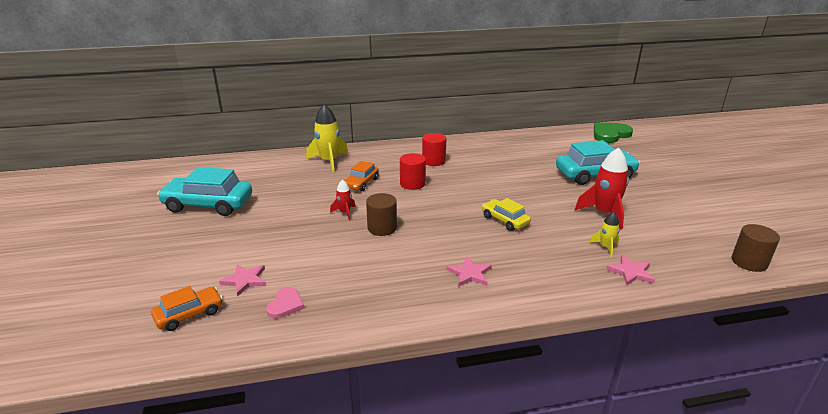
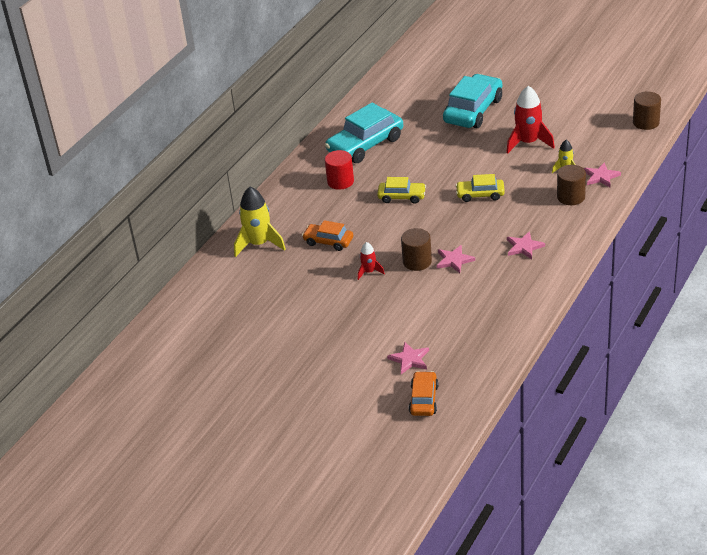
camera: 45 degrees left, 10 degrees up
(208, 205) = (255, 347): turquoise car -> turquoise car (365, 145)
(285, 305) = (463, 348): pink heart -> none
(361, 183) = (328, 241): orange car -> orange car turned 135 degrees clockwise
(405, 244) = (454, 260): none -> pink star
(412, 184) = (366, 213): red cylinder -> none
(451, 189) = (402, 197): none -> yellow car
(575, 268) = (571, 197): none -> brown cylinder
(610, 134) = (422, 57): green heart -> none

